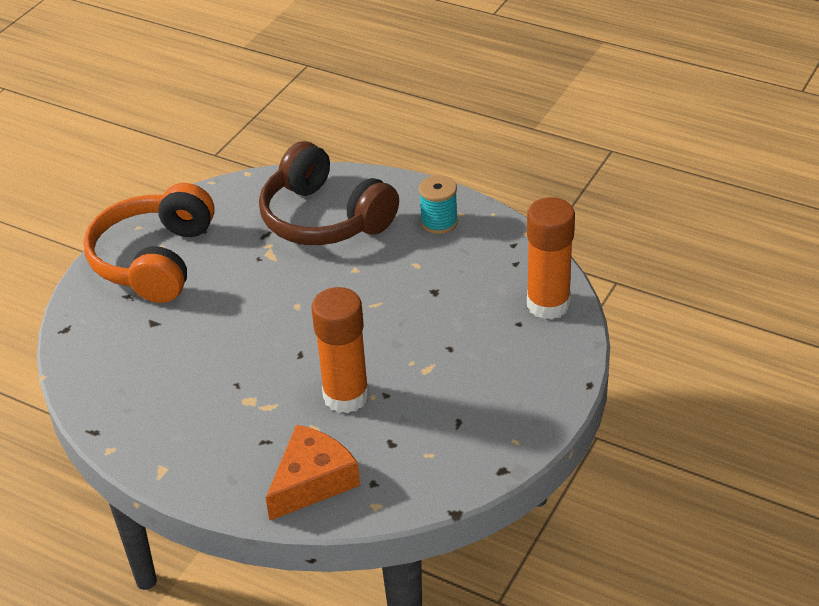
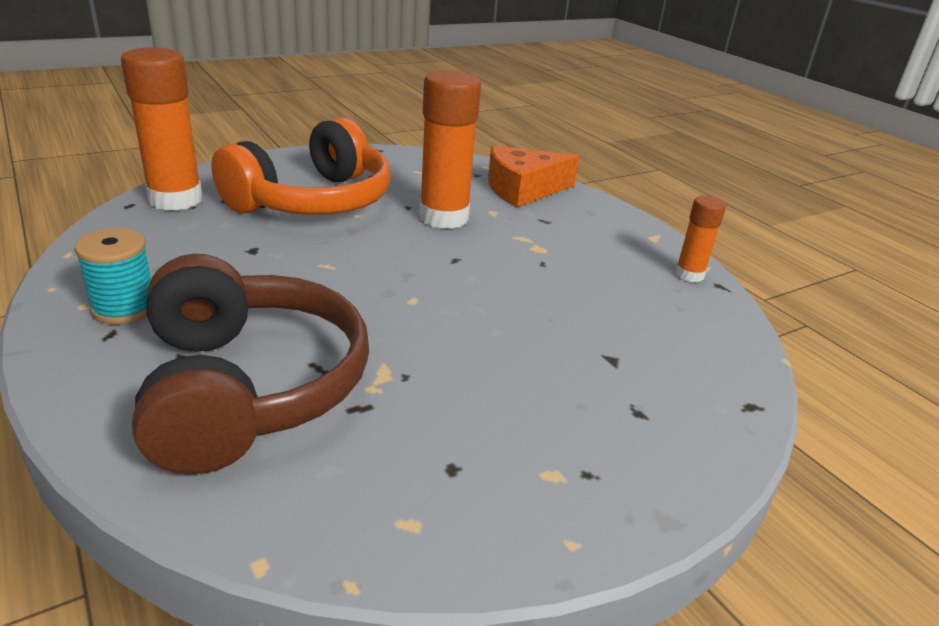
camera: 155 degrees left, 10 degrees down
(120, 431) = (689, 275): none -> orange glue stick
(155, 260) = (569, 451): orange headphones -> orange headphones (313, 201)

